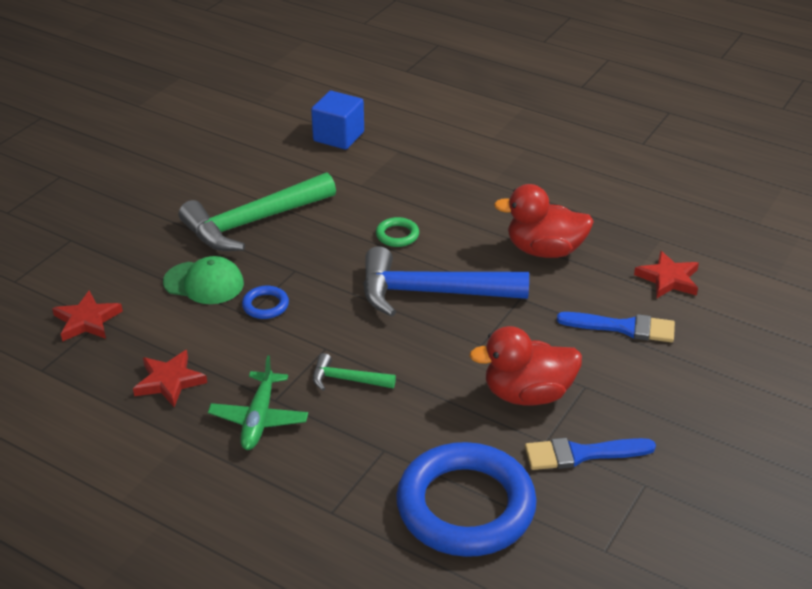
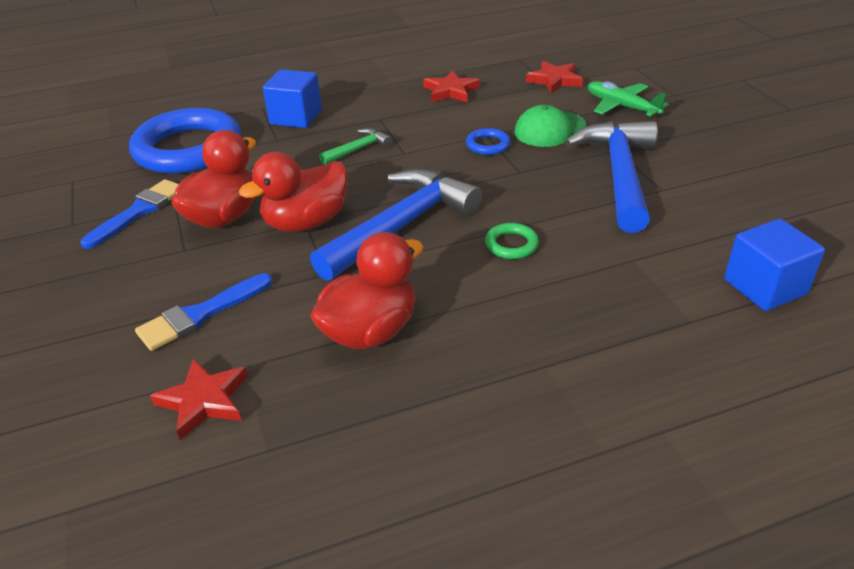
camera: 130 degrees right, 0 degrees up
(252, 223) = (619, 174): green hammer -> blue hammer
(259, 418) = (371, 109): green plane -> green plane (621, 107)
(328, 466) = (296, 117): none -> blue cube
(481, 343) = (306, 222): none -> red duck

